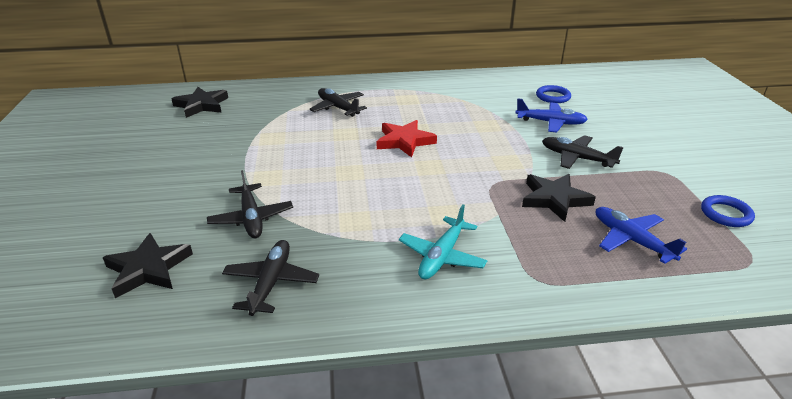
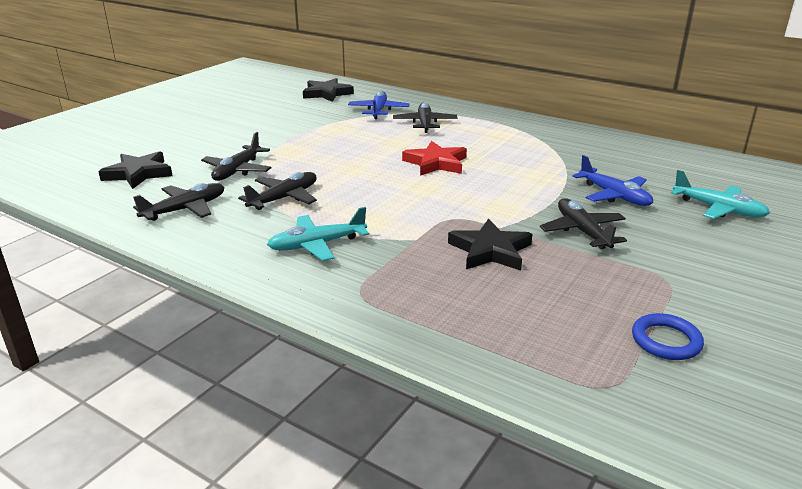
camera: 40 degrees right, 5 degrees down
(342, 226) = (284, 198): none -> black plane
(553, 97) = (664, 176): blue ring -> none
(612, 110) = (718, 209): none -> turquoise plane
(631, 240) = (504, 309): blue plane -> blue plane (378, 111)

